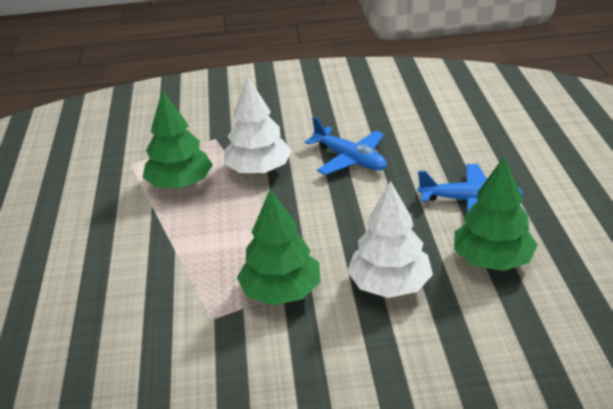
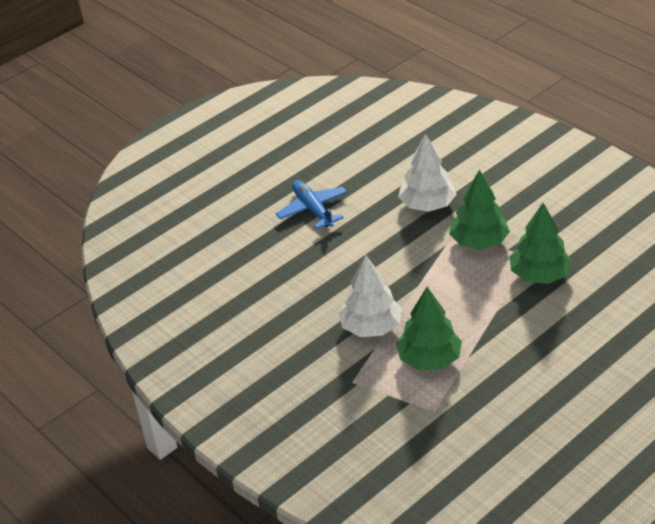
camera: 125 degrees left, 5 degrees up
(350, 159) = (313, 286): blue plane -> none
(492, 260) = (365, 179): green tree -> green tree (539, 275)

